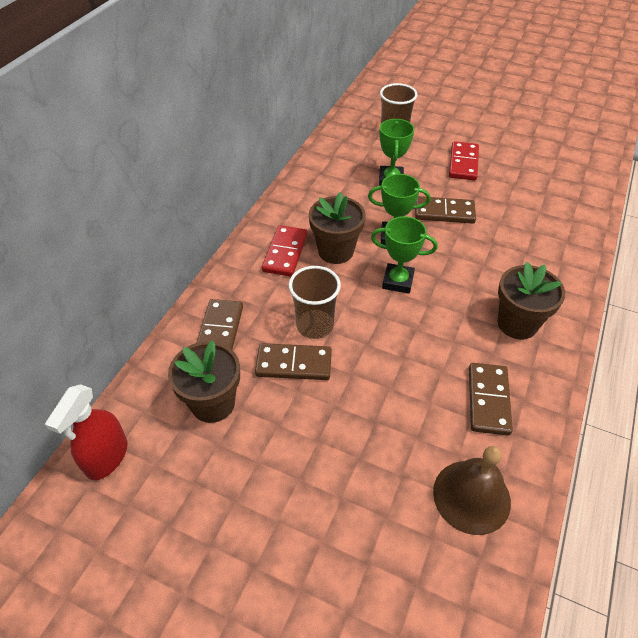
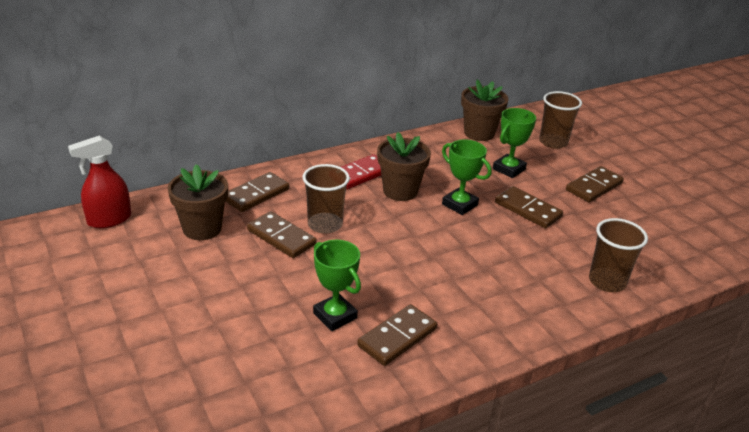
camera: 35 degrees right, 15 degrees down
(398, 281) = (425, 232): green trophy -> green trophy (335, 316)
(463, 163) = (594, 187): red domino -> brown domino
(471, 496) = (304, 380): brown bell -> none
(517, 323) = (491, 308): brown flower pot -> brown flower pot (479, 133)
(558, 247) = (607, 282): none -> brown cup

